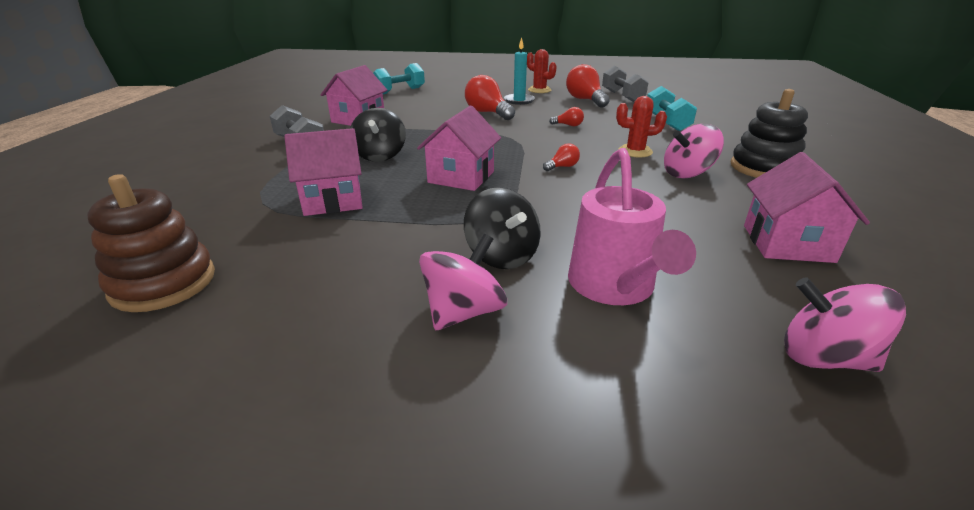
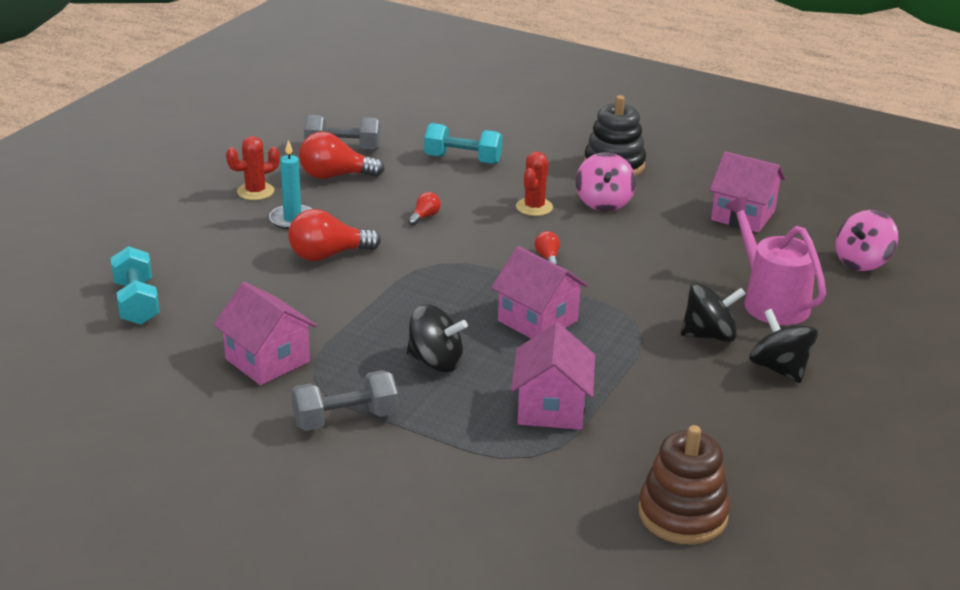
camera: 70 degrees left, 0 degrees up
(464, 312) = (779, 369): pink spinning top -> black spinning top
(614, 286) = (770, 301): pink watering can -> pink watering can turned 135 degrees counterclockwise

